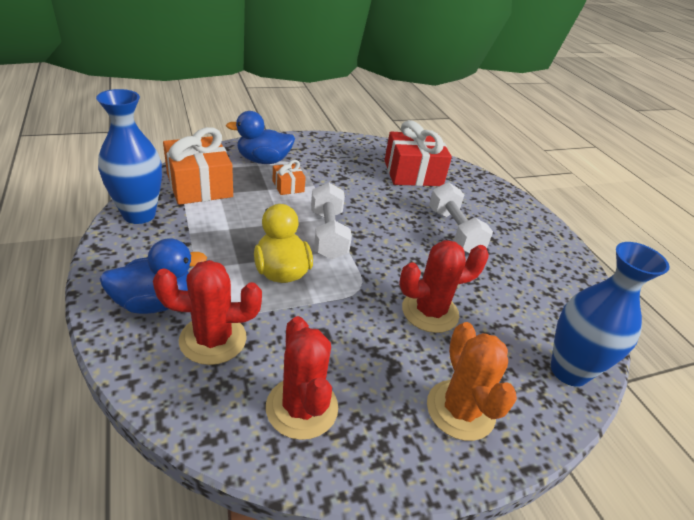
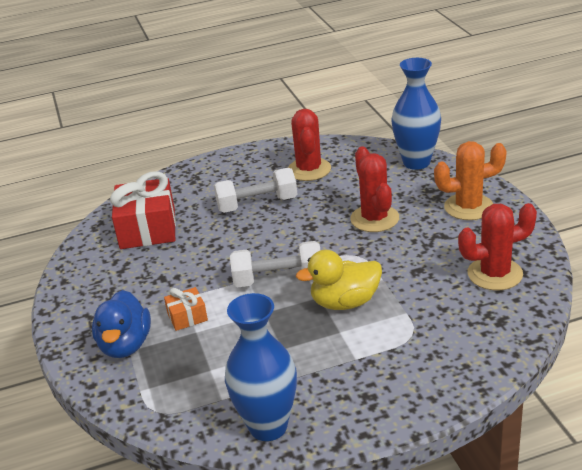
camera: 80 degrees left, 5 degrees down
(155, 302) = (412, 374): blue duck -> none
(199, 185) = (194, 390): orange gift -> none
(213, 339) = (445, 329): red cactus -> red cactus (309, 170)

